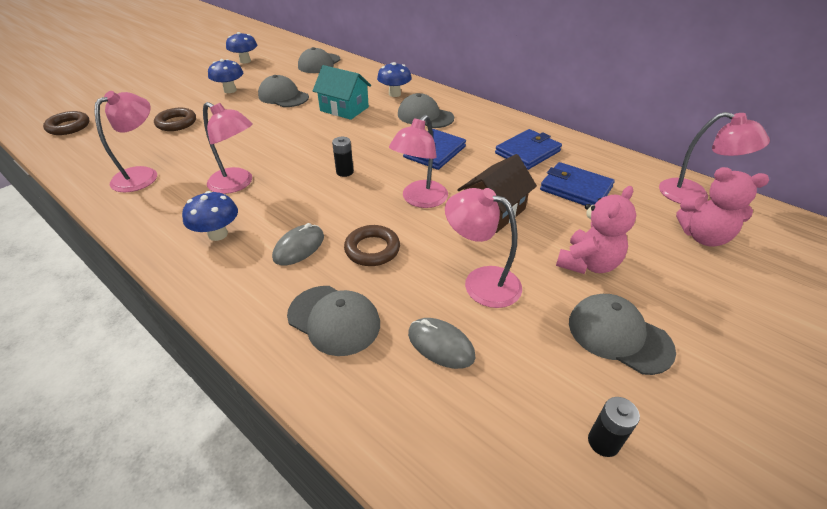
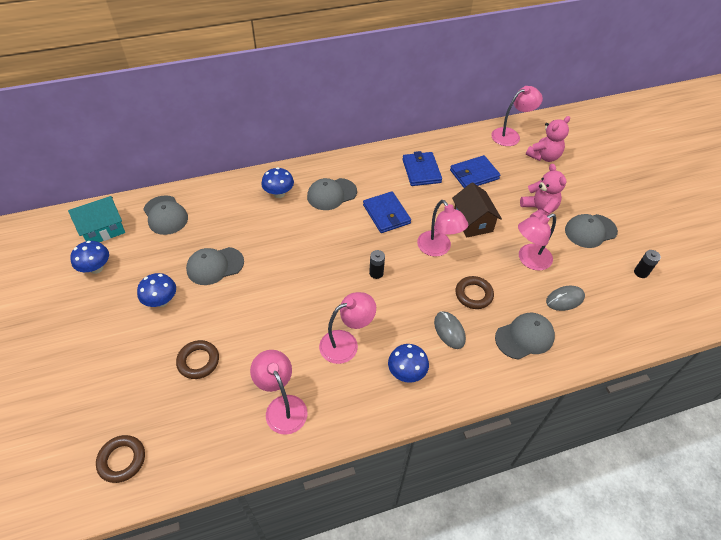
camera: 60 degrees left, 10 degrees up
(344, 109) = (277, 235): turquoise house -> turquoise house (103, 229)

